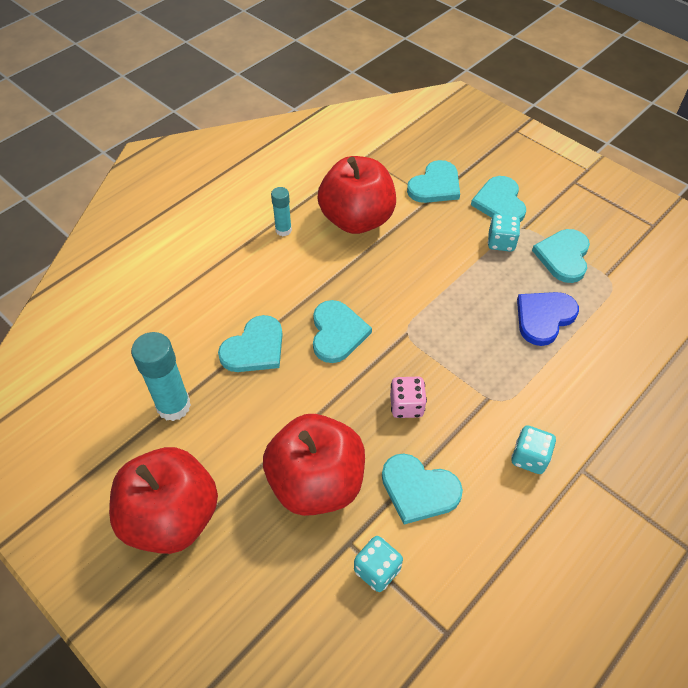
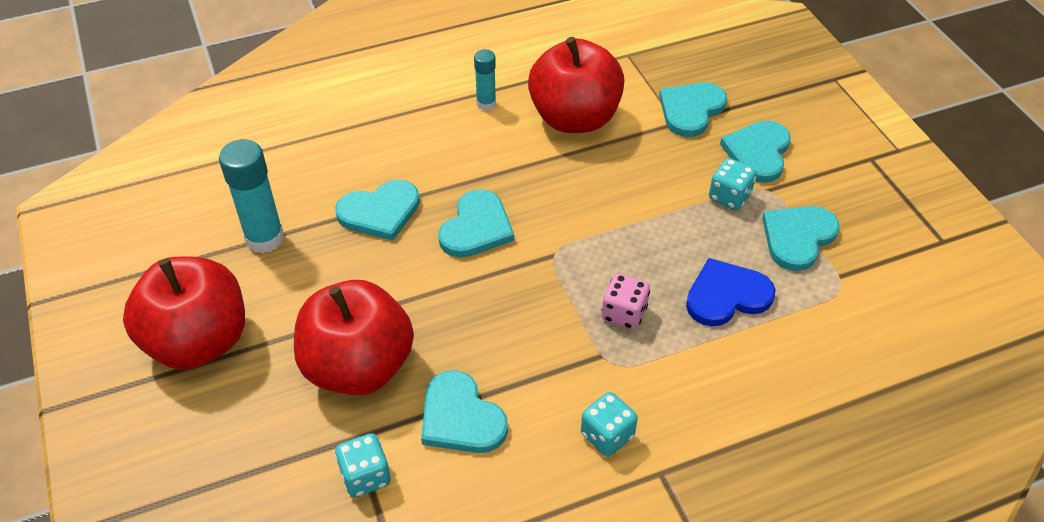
camera: 25 degrees right, 5 degrees down
(406, 405) = (503, 328): pink dice -> pink dice (624, 313)
(435, 185) = (691, 110): turquoise heart -> turquoise heart turned 150 degrees clockwise

